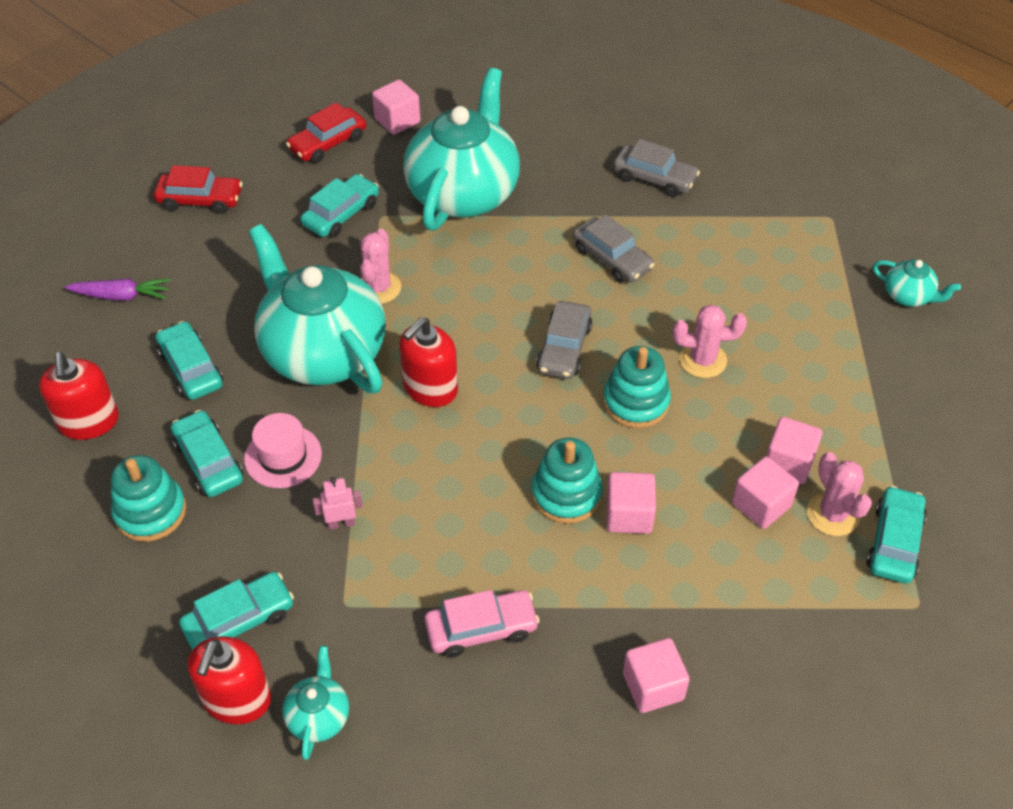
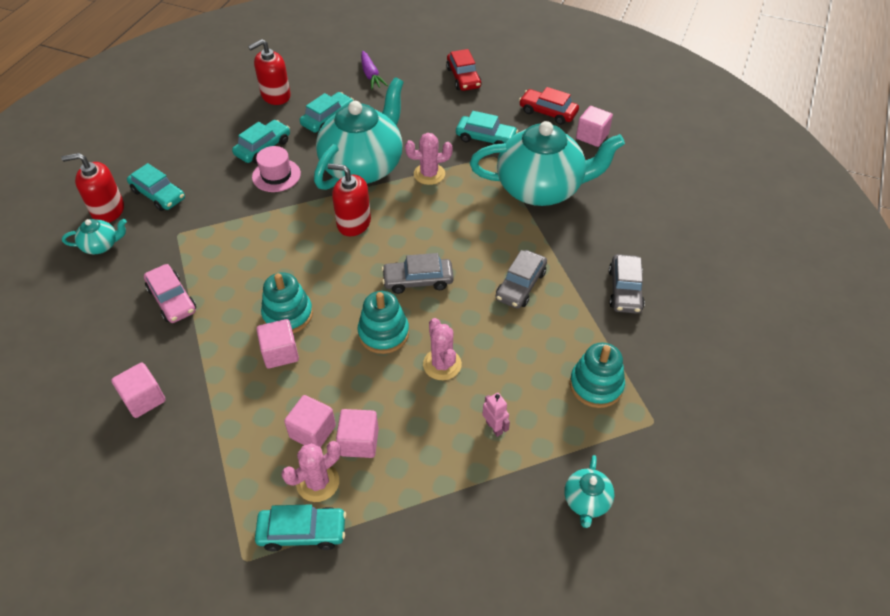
camera: 70 degrees right, 0 degrees up
(150, 512) = (221, 138): turquoise stacking toy -> turquoise stacking toy (596, 385)
(341, 523) = (235, 214): pink robot -> pink robot (494, 427)

